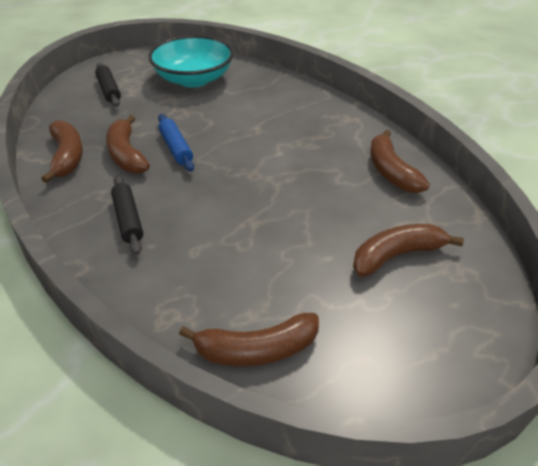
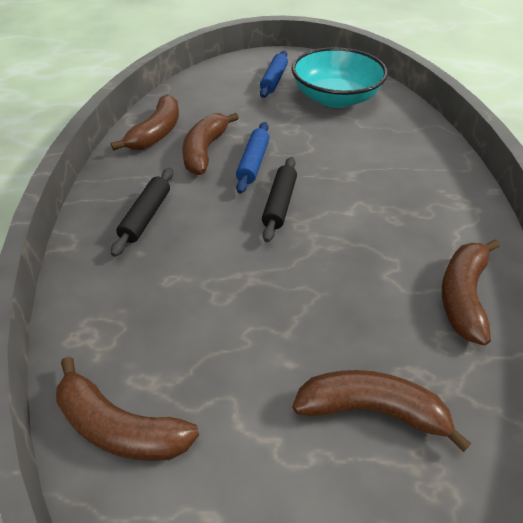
camera: 35 degrees right, 5 degrees up
(109, 90) = (249, 82): black rolling pin -> black rolling pin (279, 204)
(129, 82) = (274, 80): none -> blue rolling pin

